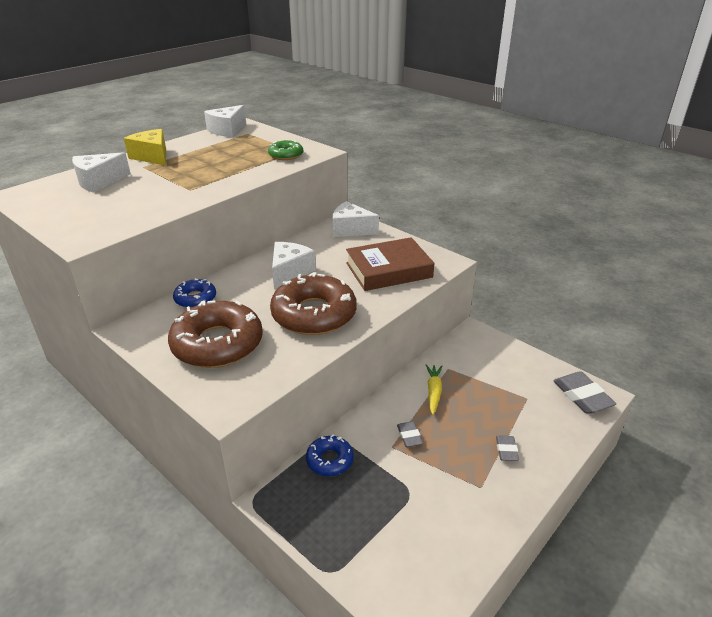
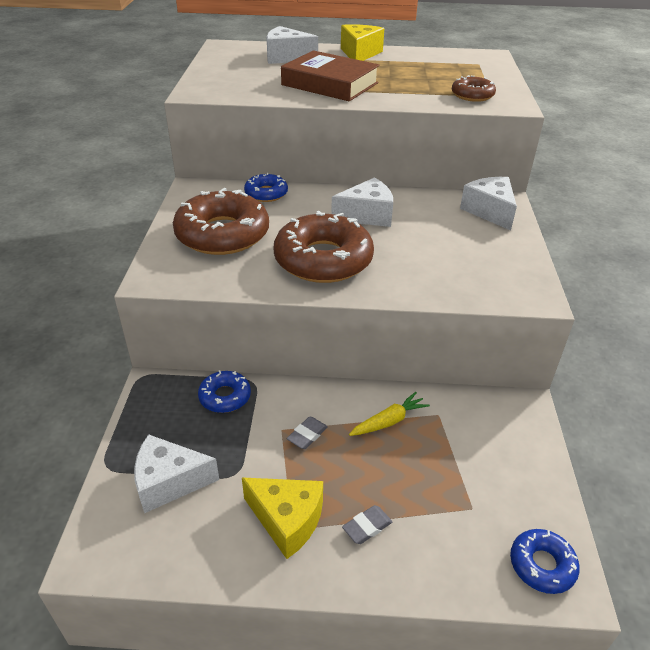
camera: 50 degrees right, 5 degrees up
(227, 130) = (465, 55): white cheese -> white cheese (169, 482)
(286, 155) = (472, 95): green donut -> brown donut
(388, 270) = (457, 267): brown book -> brown book (330, 84)
(472, 486) = (287, 520): none -> yellow cheese
(582, 396) = (542, 565): grey eraser -> blue donut

